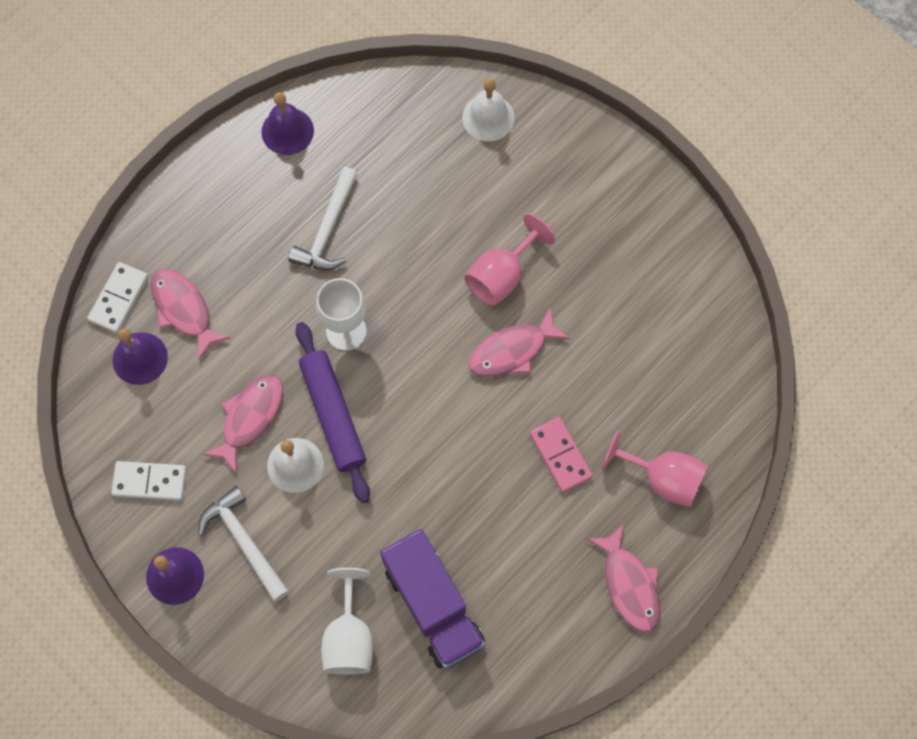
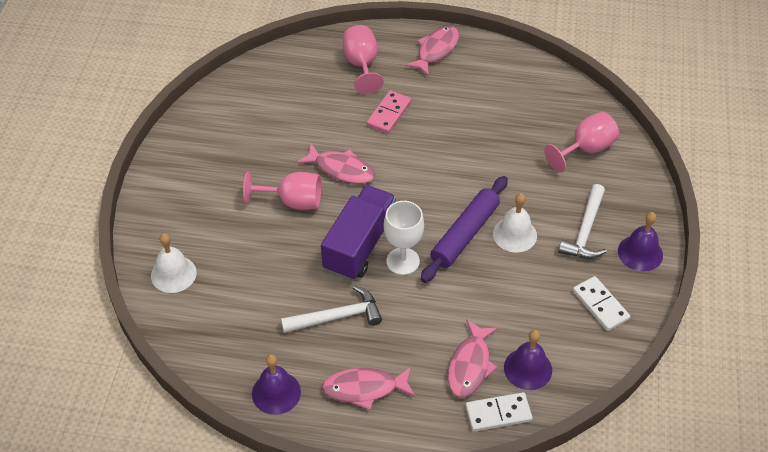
camera: 125 degrees left, 20 degrees down
(250, 418) = (508, 277): pink fish -> pink fish (365, 388)
(349, 637) = (586, 149): white goblet -> pink goblet
(433, 605) = (530, 123): purple truck -> purple truck (360, 245)

